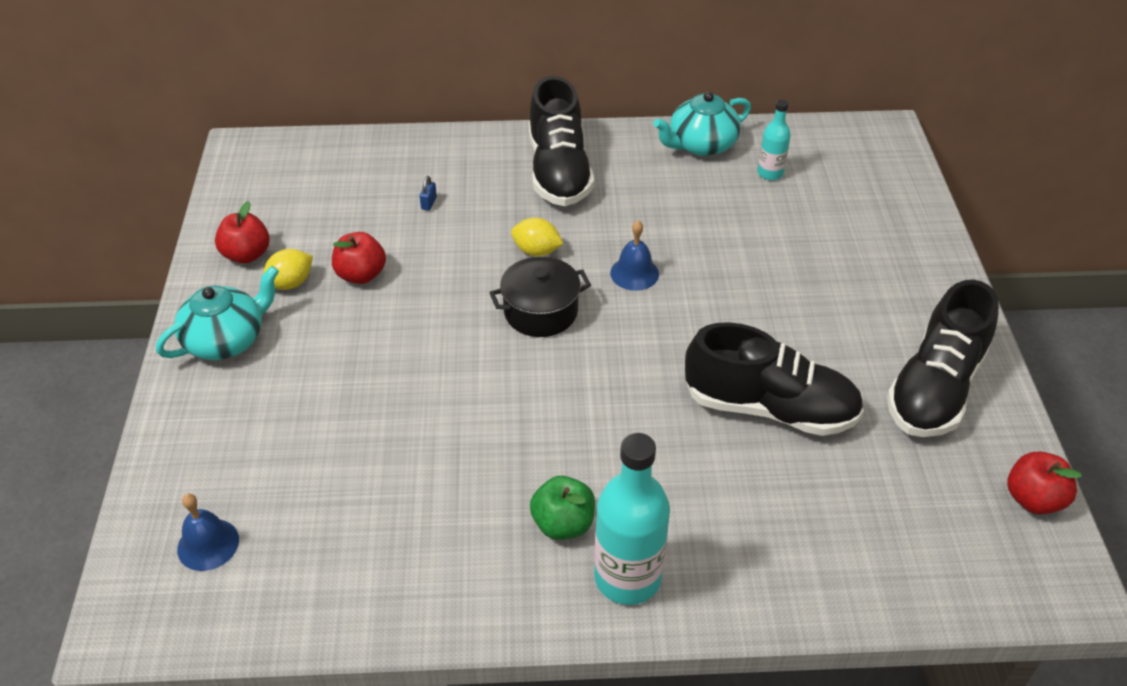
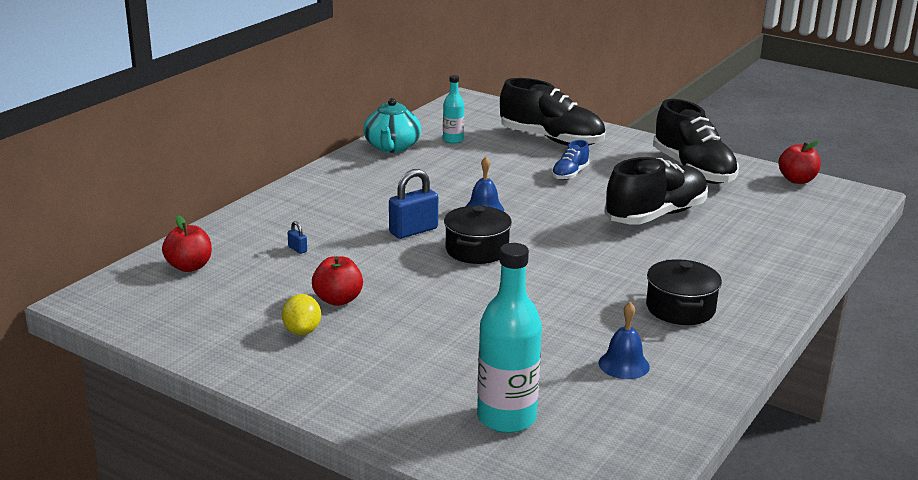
camera: 55 degrees left, 20 degrees down
(208, 544) = (553, 452): blue bell -> blue bell (624, 364)
(226, 340) = (328, 379): turquoise teapot -> none
(247, 255) = (235, 339): red apple -> red apple (189, 267)
(536, 251) = (413, 231): yellow lemon -> blue padlock
(559, 171) = (341, 195): black shoe -> black shoe (551, 140)
(563, 524) = (680, 308): green apple -> black pot
(627, 577) = (745, 304): turquoise bottle -> turquoise bottle (506, 418)
(793, 293) = (570, 174): none -> blue shoe

